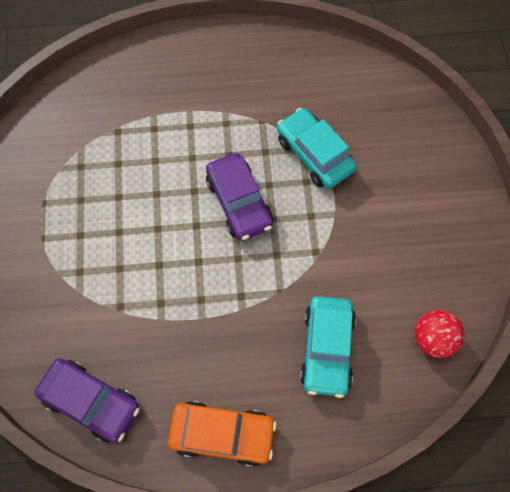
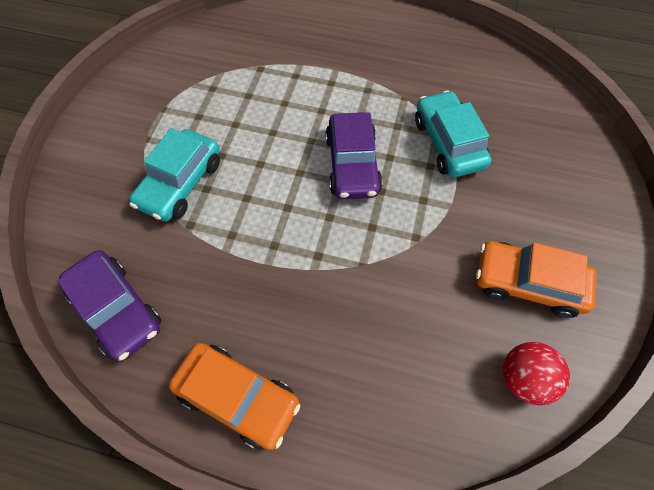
camera: 20 degrees right, 5 degrees down
(327, 348) = (392, 344): turquoise car -> turquoise car (181, 183)
(415, 261) = (527, 283): none -> orange car

